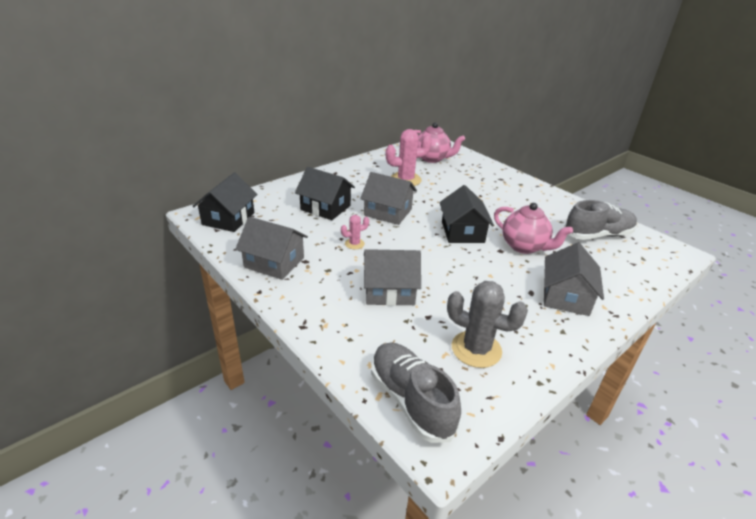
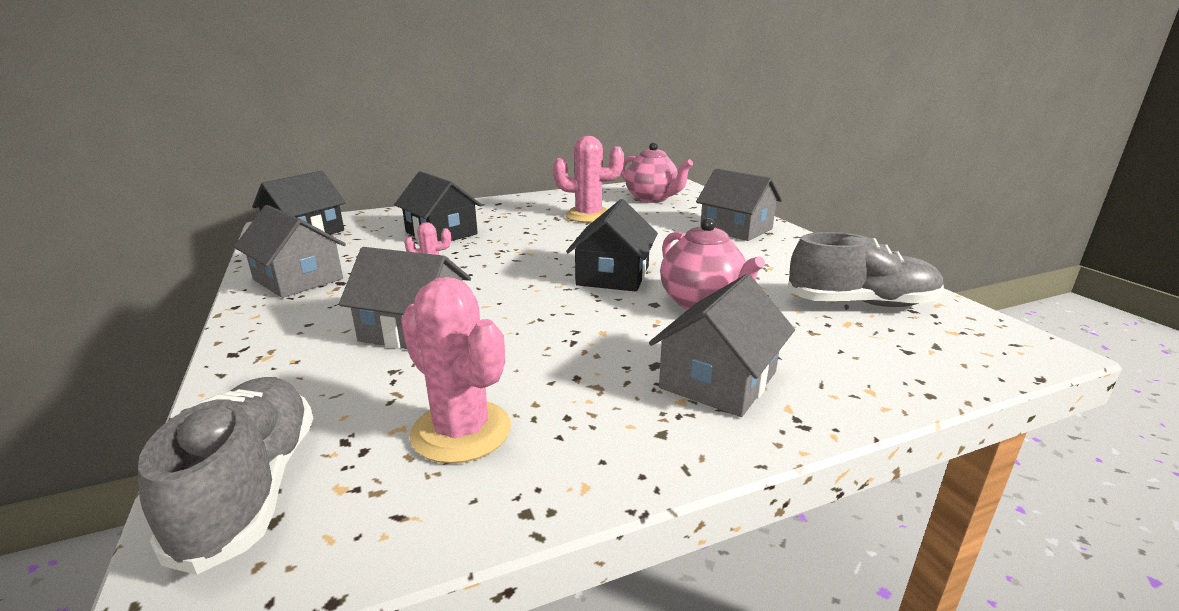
camera: 20 degrees right, 10 degrees down
(388, 212) = (522, 245): grey house -> grey house (736, 229)
(476, 349) = (461, 431): grey cactus -> pink cactus

